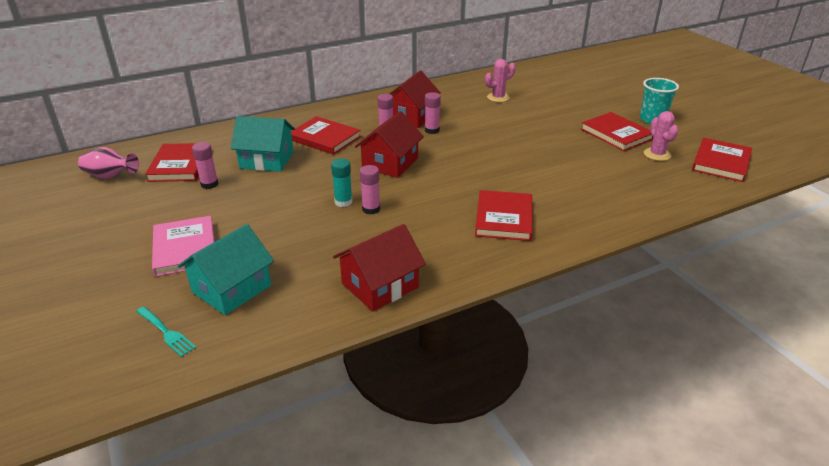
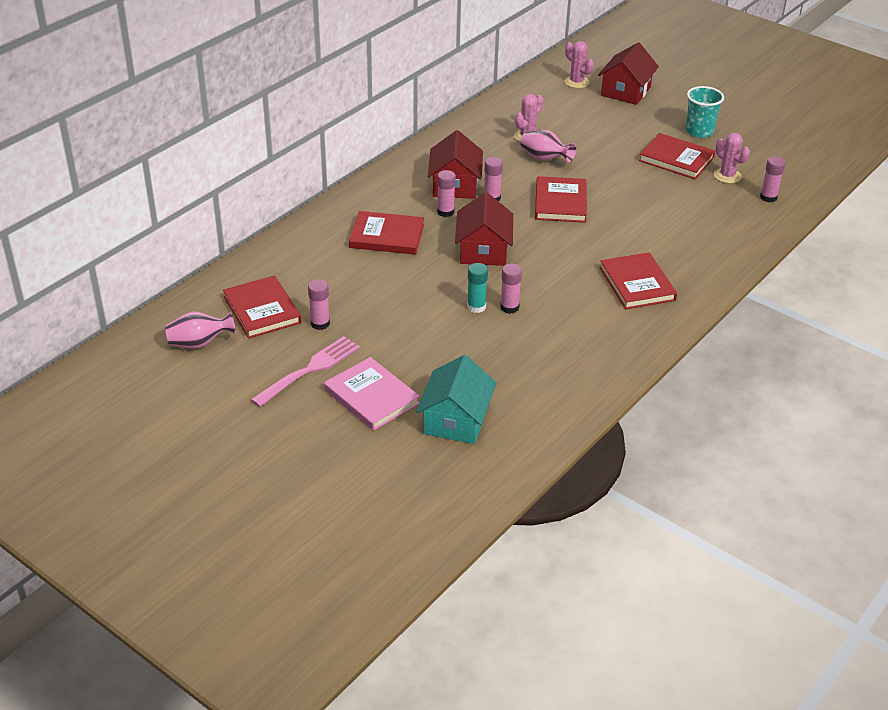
camera: 25 degrees left, 5 degrees up
(163, 215) = (310, 370): none -> pink fork
(166, 332) = (439, 473): turquoise fork -> none
(267, 160) = (351, 279): turquoise house -> none
(380, 285) = (581, 379): red house -> red house (626, 91)
(499, 113) = (544, 158): none -> pink vase
(568, 72) = (576, 82): none -> pink cactus
(688, 178) = (768, 197): none -> pink glue stick
(721, 162) = (787, 171): red book -> red book (560, 202)

